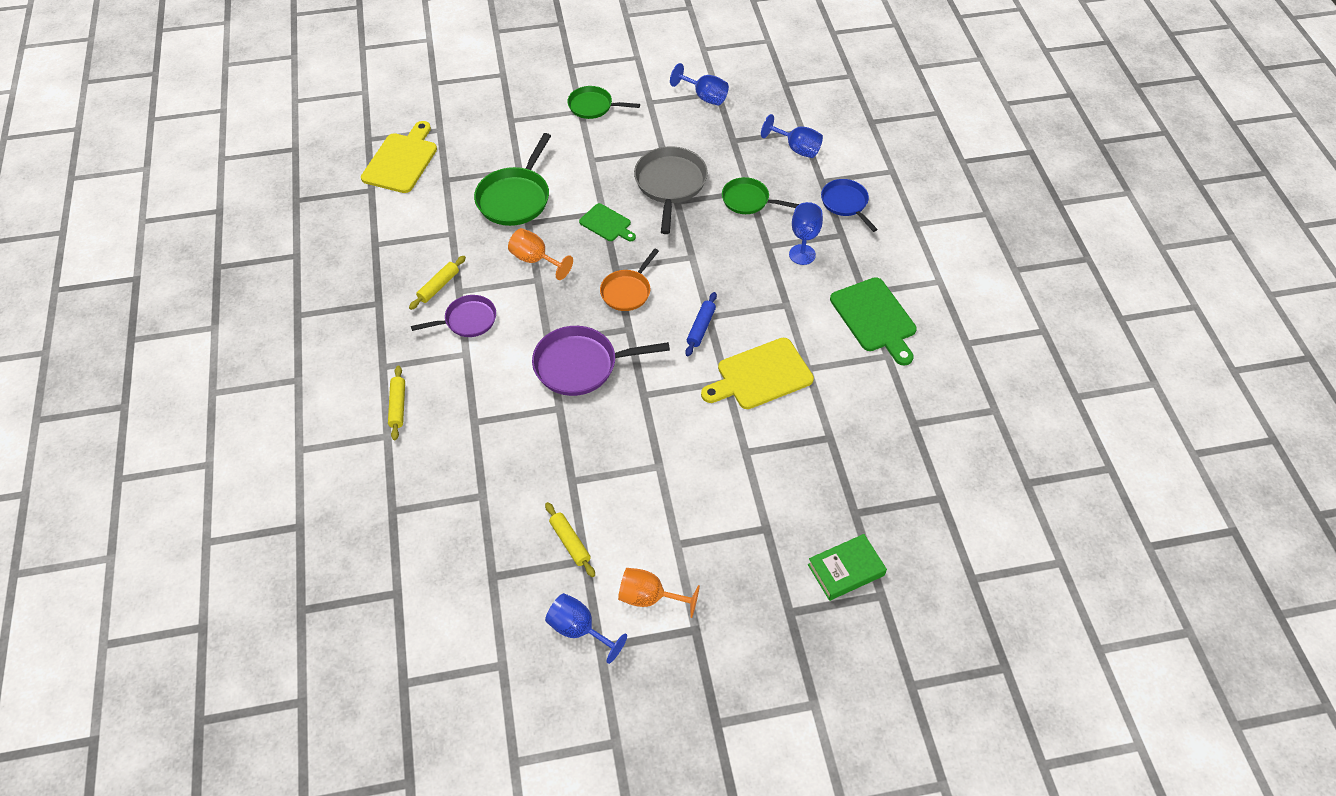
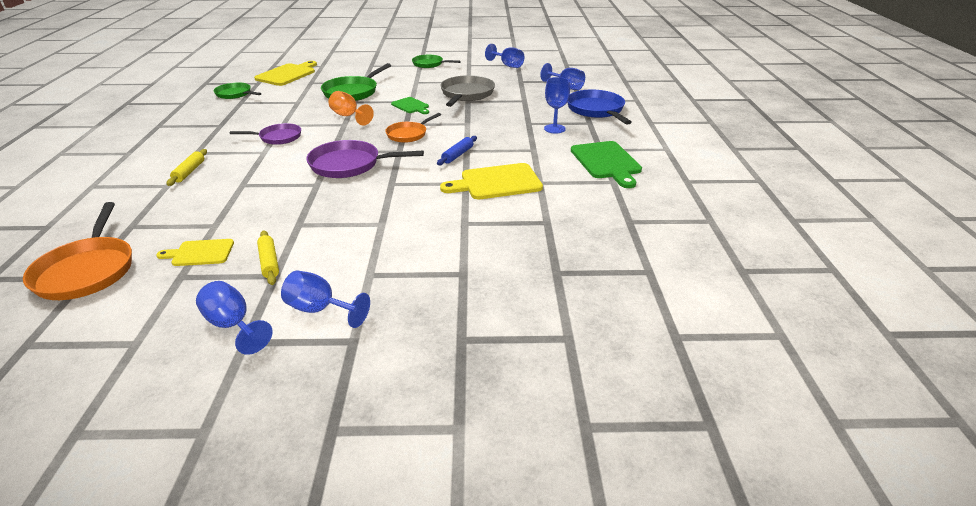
camera: 10 degrees right, 20 degrees down
(392, 583) = (87, 270): none -> orange pan
(438, 286) = (269, 122): yellow rolling pin -> none
(492, 540) = (200, 253): none -> yellow cutting board
(649, 597) = (320, 310): orange goblet -> blue goblet
(748, 200) = (521, 104): green pan -> green pan (235, 94)
(845, 203) = (596, 110): blue pan -> blue pan, size x1.57
(846, 570) = (534, 313): green book -> none

